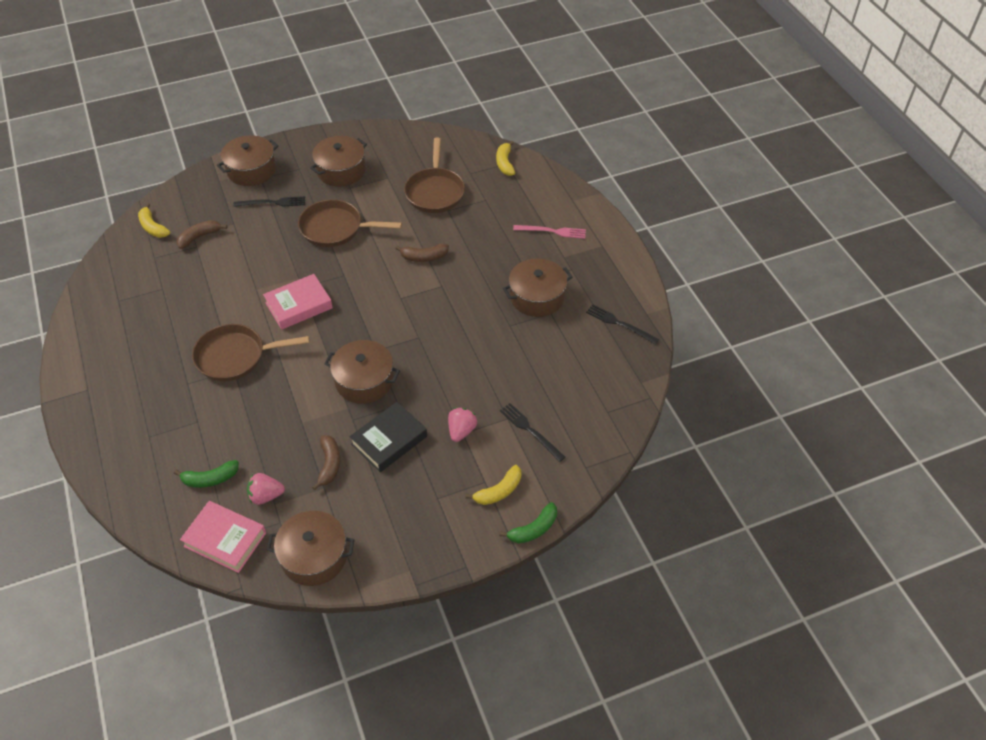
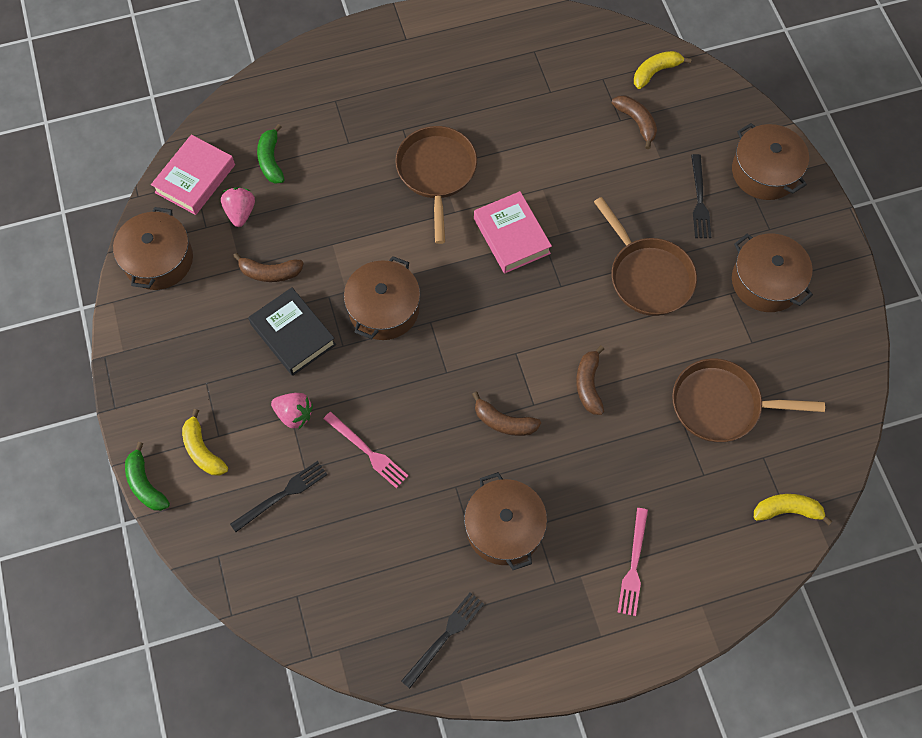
camera: 95 degrees right, 15 degrees up
(336, 228) = (647, 276): brown pan -> brown pan turned 135 degrees clockwise
(457, 301) = (504, 422): none -> brown banana
(488, 380) = (367, 451): none -> pink fork

